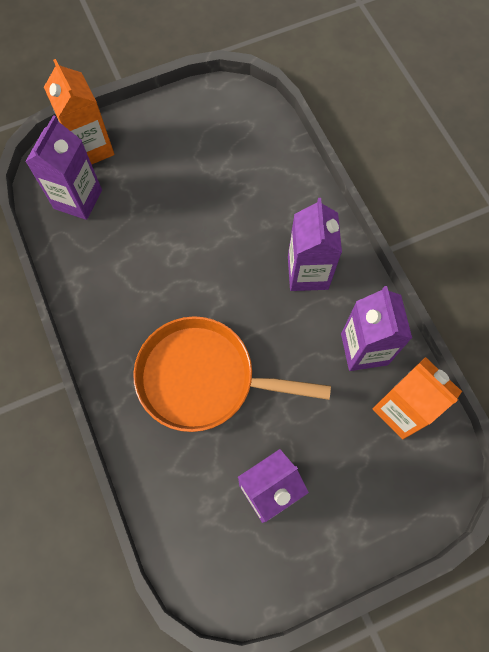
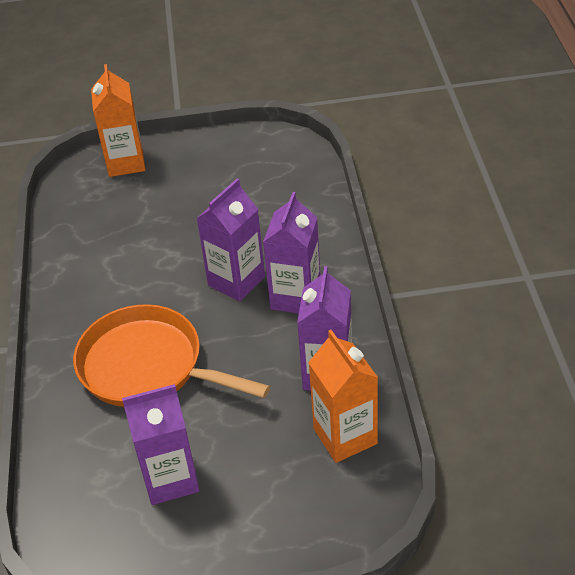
camera: 20 degrees right, 25 degrees down
(78, 199) = (94, 200): purple carton -> purple carton (236, 281)

